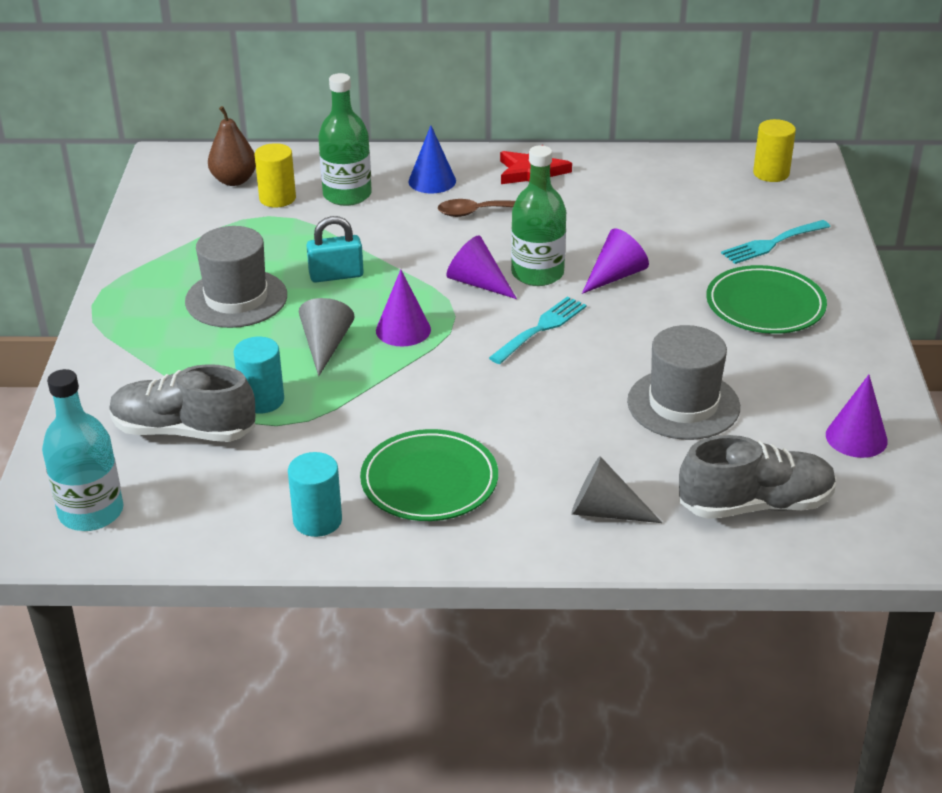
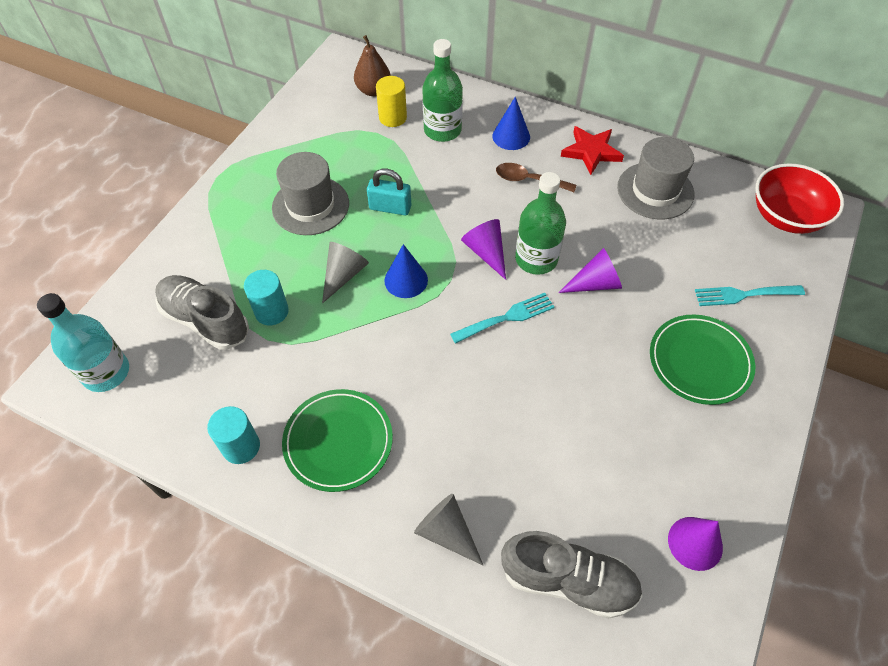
camera: 25 degrees right, 20 degrees up
(403, 330) = (406, 280): purple cone -> blue cone
(683, 404) = (571, 444): grey hat -> grey hat (655, 191)
(771, 173) = (786, 217): yellow cylinder -> red bowl

